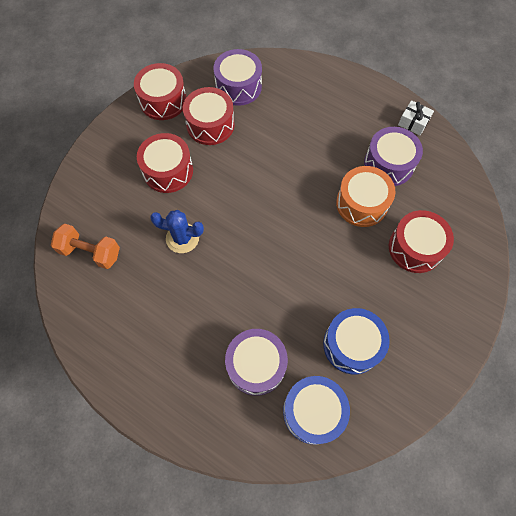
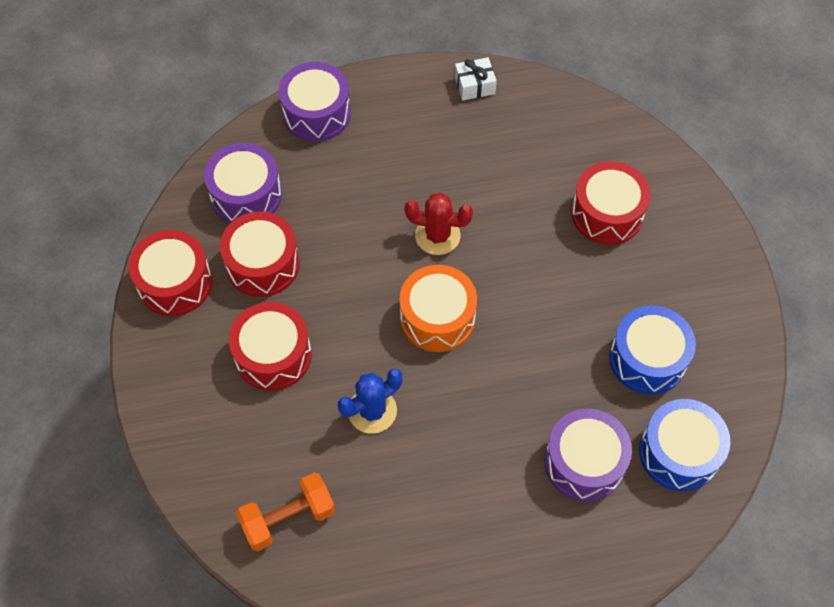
camera: 45 degrees left, 5 degrees down
(309, 182) = (437, 236): none -> red cactus
(361, 203) = (512, 213): orange drum -> orange drum (437, 318)
(388, 164) = (496, 150): purple drum -> purple drum (316, 113)

